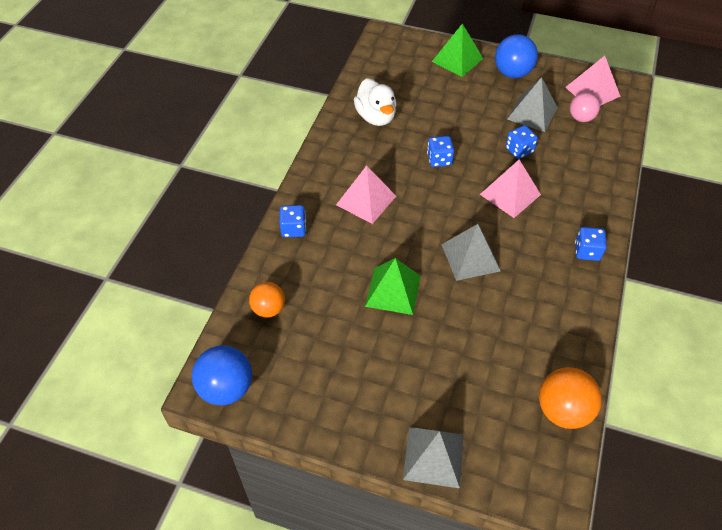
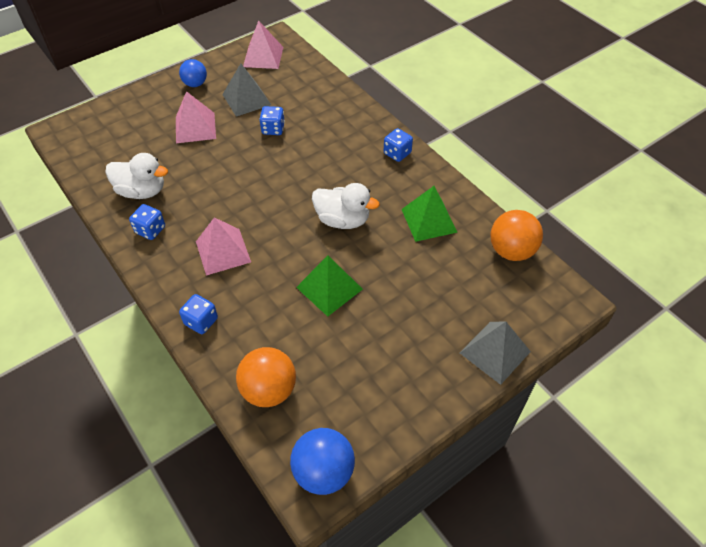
camera: 55 degrees left, 0 degrees up
(269, 309) = (269, 390): orange ball -> orange ball, size x1.52
(439, 159) = (231, 179): blue dice -> blue dice (150, 230)
(457, 60) = (143, 104): green pyramid -> green pyramid (429, 220)
(470, 257) = (342, 220): grey pyramid -> white duck
(510, 194) = (308, 160): pink pyramid -> pink pyramid (195, 127)
(512, 73) = (195, 84): blue ball -> blue ball, size x0.66
(581, 118) = (280, 78): pink ball -> none

